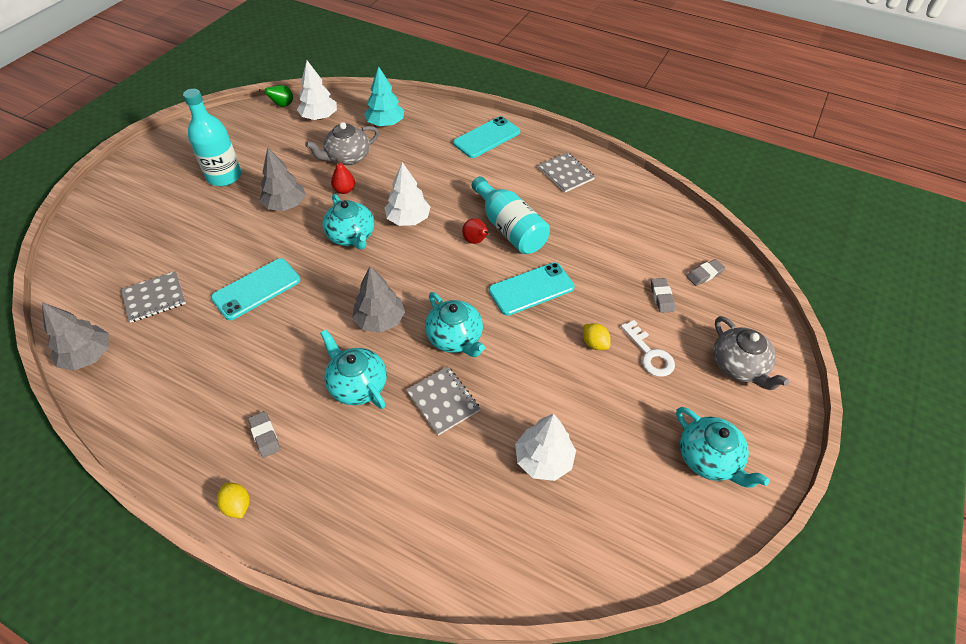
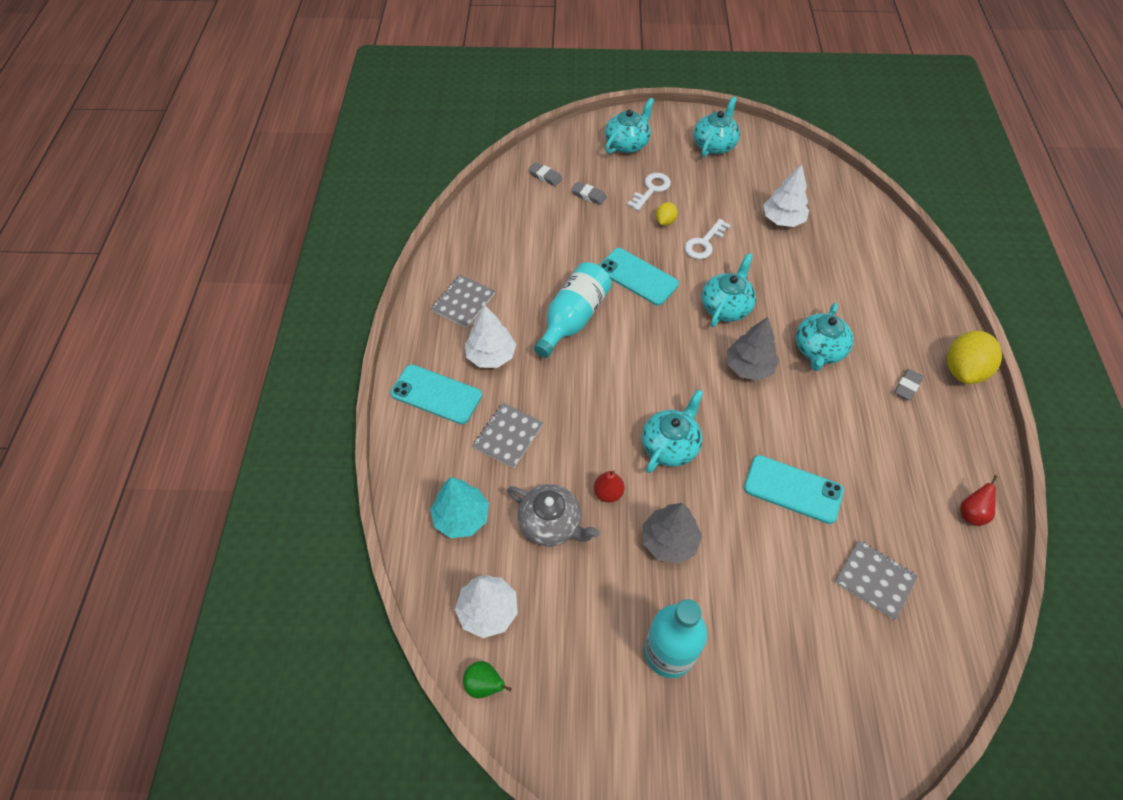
camera: 115 degrees left, 5 degrees up
(88, 356) = (972, 586): grey tree -> none
(237, 505) = (963, 370): yellow lemon -> yellow lemon, size x1.96
(408, 219) = (614, 407): white tree -> white tree (491, 356)
(443, 401) = (786, 290): grey notebook -> grey notebook (508, 436)
(476, 241) = (607, 338): red pear -> red pear (971, 513)
(546, 362) = (704, 243): none -> white key
(661, 297) = (588, 195): grey eraser -> grey eraser turned 60 degrees clockwise
(738, 366) = (627, 143): grey teapot -> turquoise teapot

